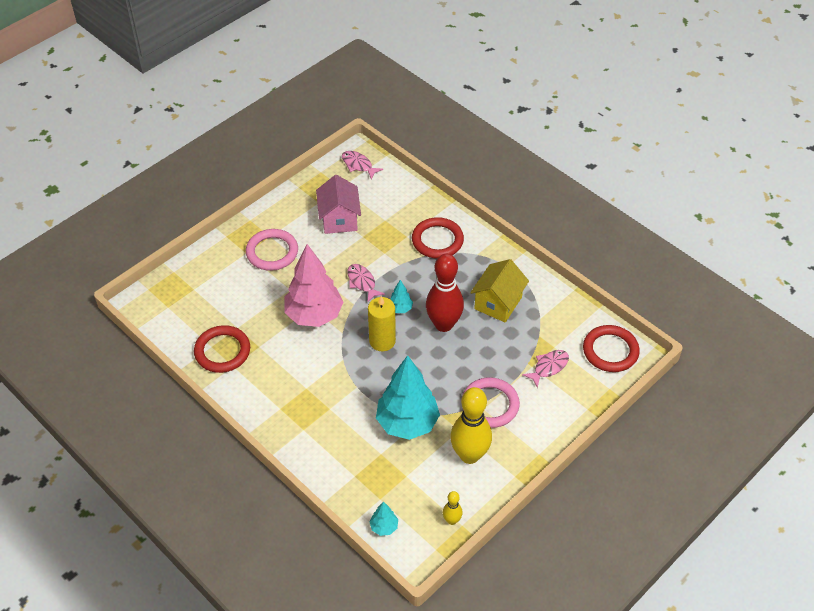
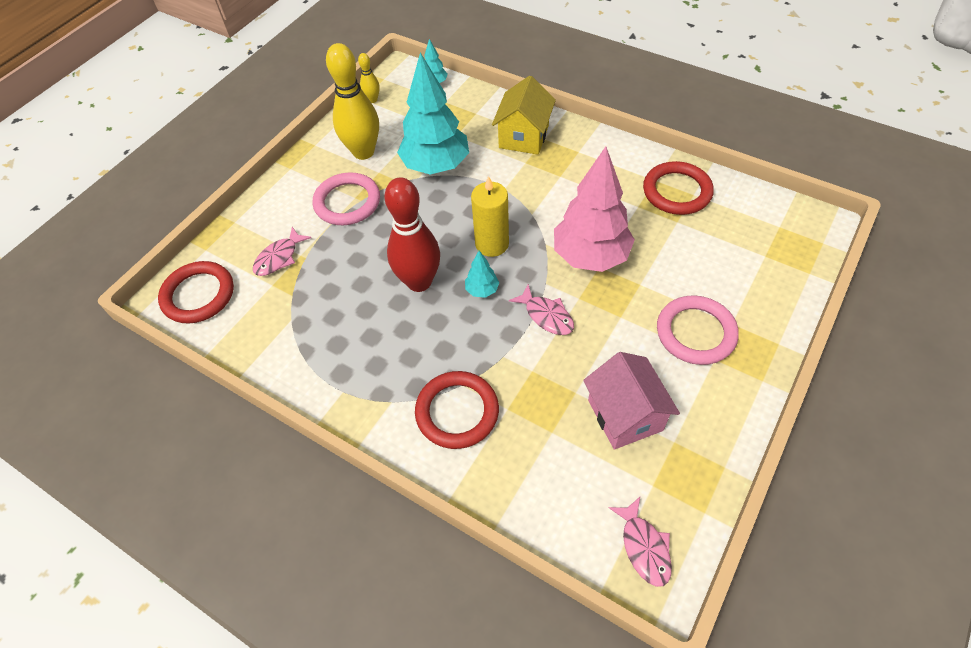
camera: 170 degrees right, 5 degrees up
(358, 165) = (644, 547): pink fish -> pink fish turned 45 degrees clockwise
(498, 303) = (350, 328): yellow house -> yellow house (523, 136)

